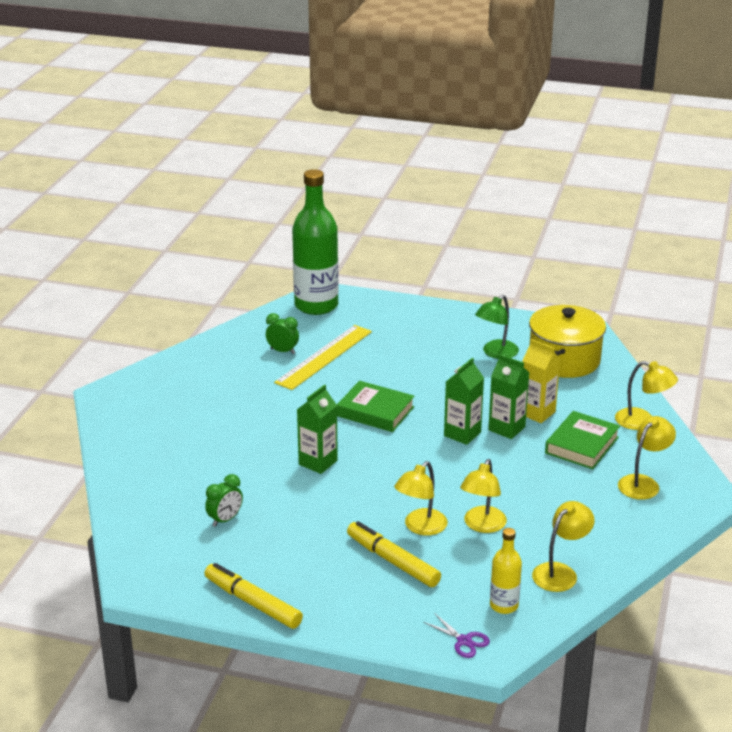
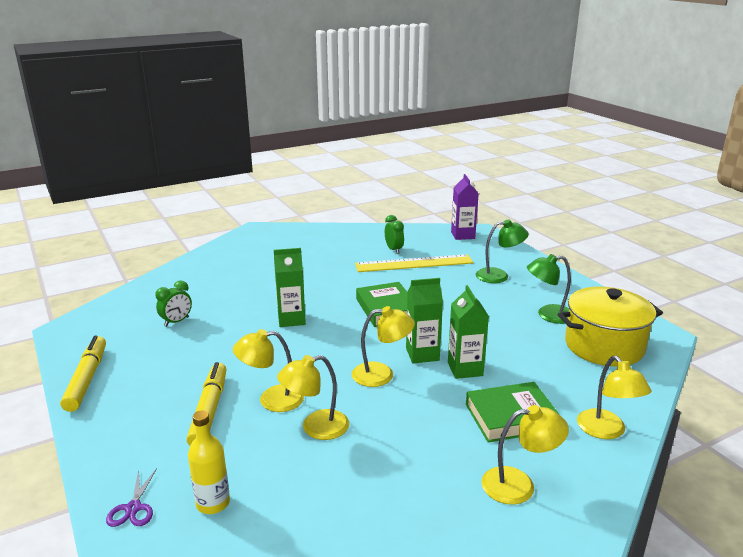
camera: 45 degrees right, 5 degrees down
(225, 520) = (176, 322): green clock -> green clock turned 45 degrees counterclockwise
(316, 305) = (462, 235): green bottle -> purple carton
(410, 334) = (499, 276): none -> green lamp
(537, 413) = (511, 371): yellow carton -> none
(560, 572) = (305, 510): yellow lamp -> yellow lamp (382, 375)

